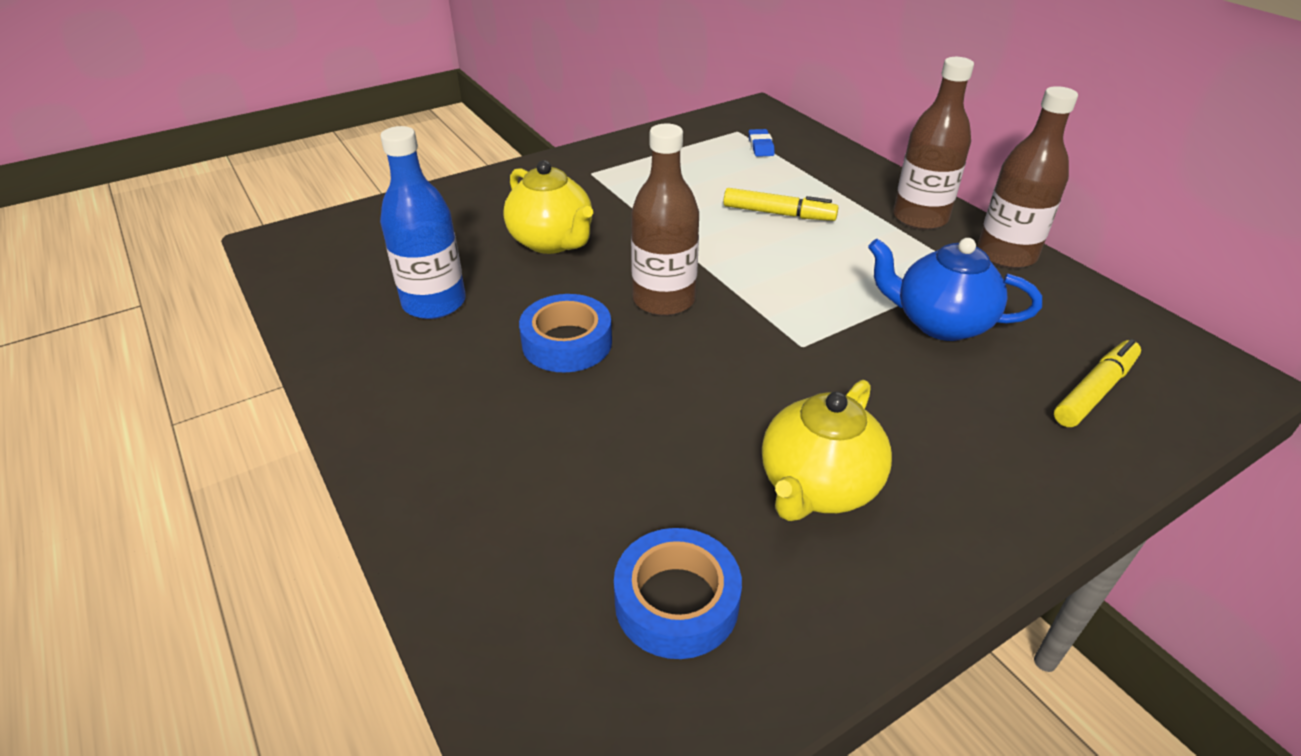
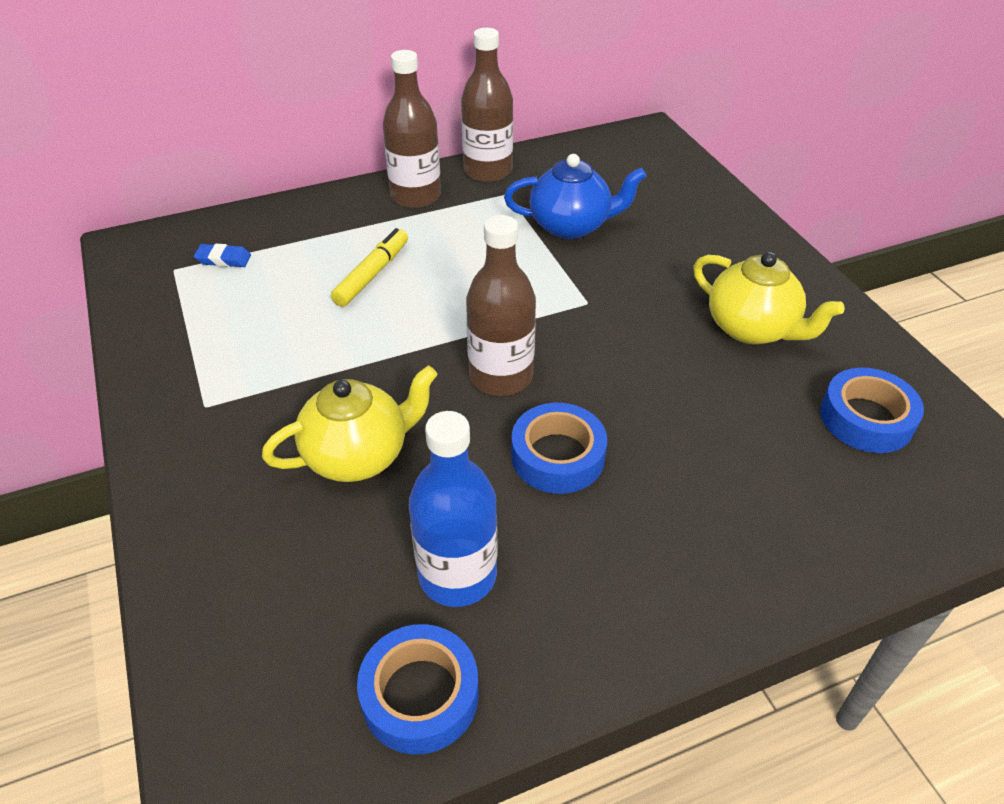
camera: 80 degrees left, 5 degrees up
(333, 300) = (420, 695): none -> blue tape
(940, 323) = (571, 226): blue teapot -> blue teapot turned 120 degrees counterclockwise
(1094, 391) = (658, 185): yellow marker -> none

